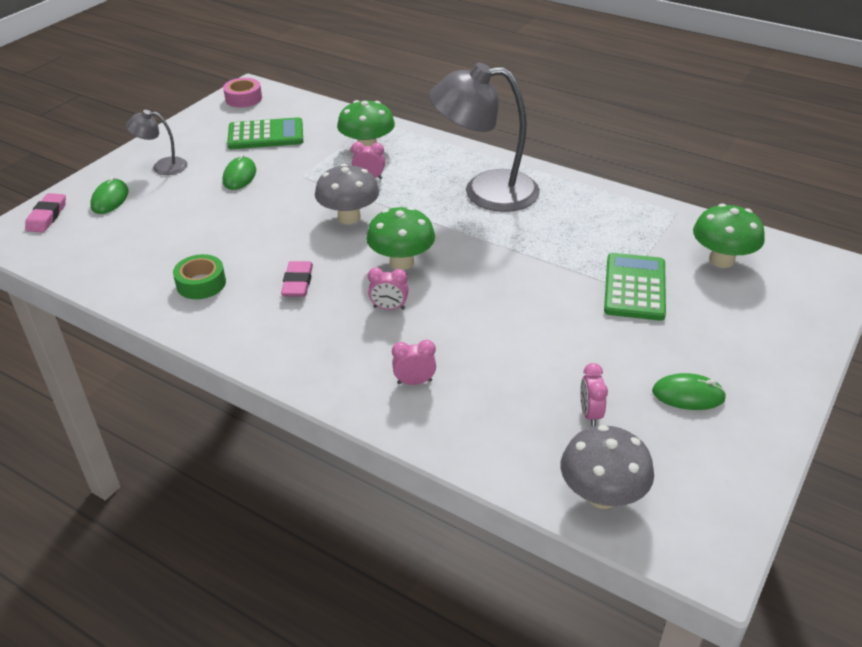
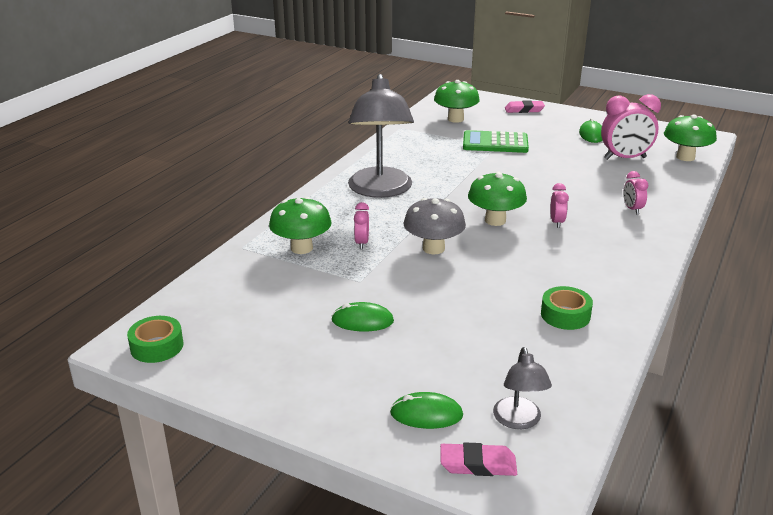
camera: 95 degrees left, 10 degrees down
(162, 166) = (342, 385): grey lamp -> grey lamp (519, 421)
(243, 98) = (157, 346): pink tape -> green tape
(266, 135) = (265, 315): green calculator -> none
(297, 283) = (542, 264): pink eraser -> pink eraser (524, 110)
(590, 414) = (625, 158): pink clock -> pink clock, size x1.97
(602, 495) = (685, 157): grey mushroom -> green mushroom

